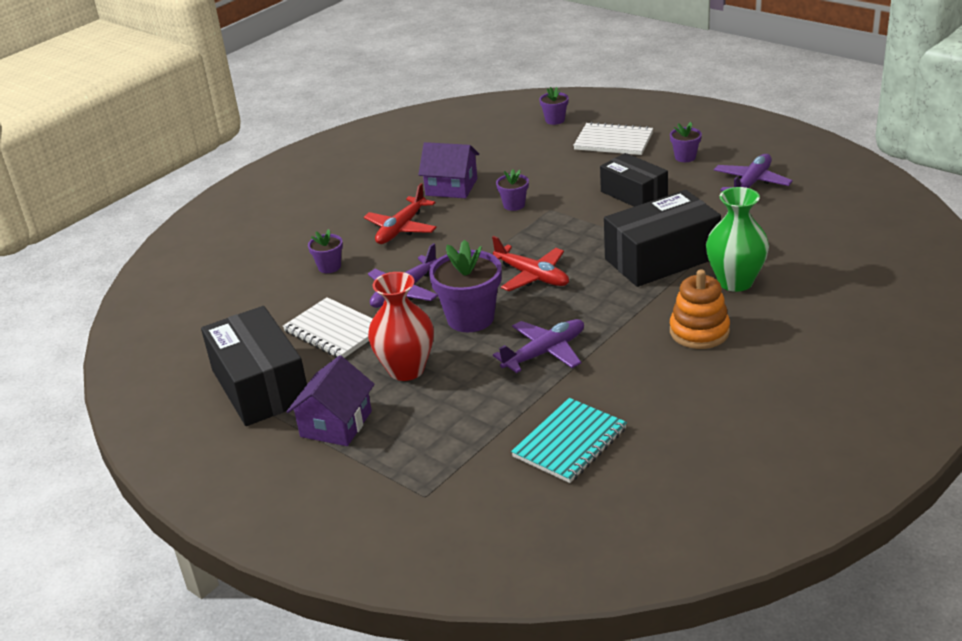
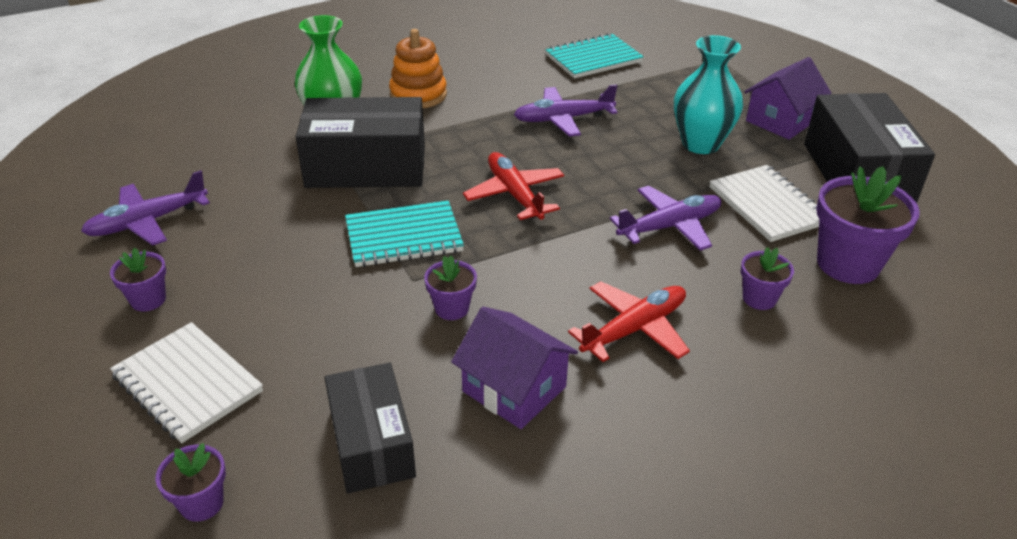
camera: 160 degrees left, 5 degrees up
(406, 369) = (700, 144): red vase -> turquoise vase
(470, 318) = (612, 171): purple flower pot -> purple flower pot (848, 264)
(581, 227) = (404, 237): none -> turquoise notebook
(634, 194) = (290, 262): black box -> black box (372, 443)

